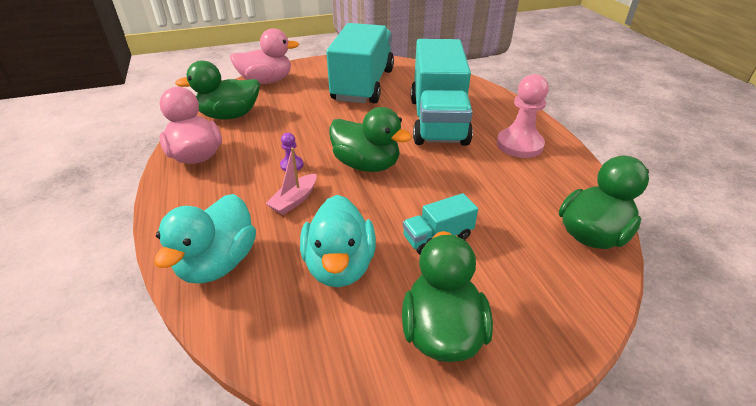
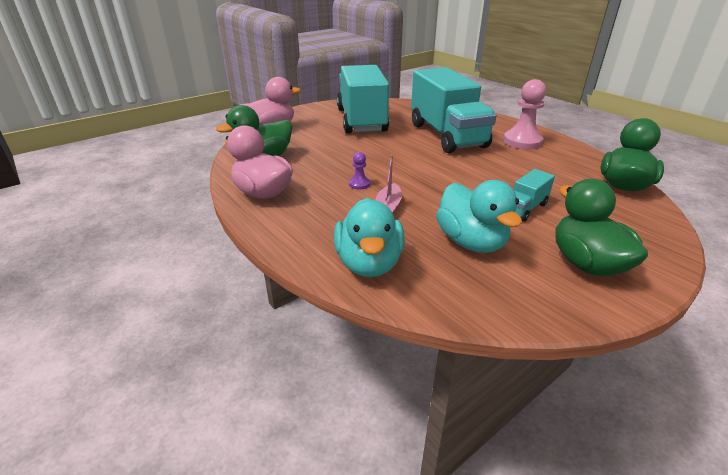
camera: 20 degrees left, 5 degrees down
(366, 165) = (422, 173): green duck -> none

